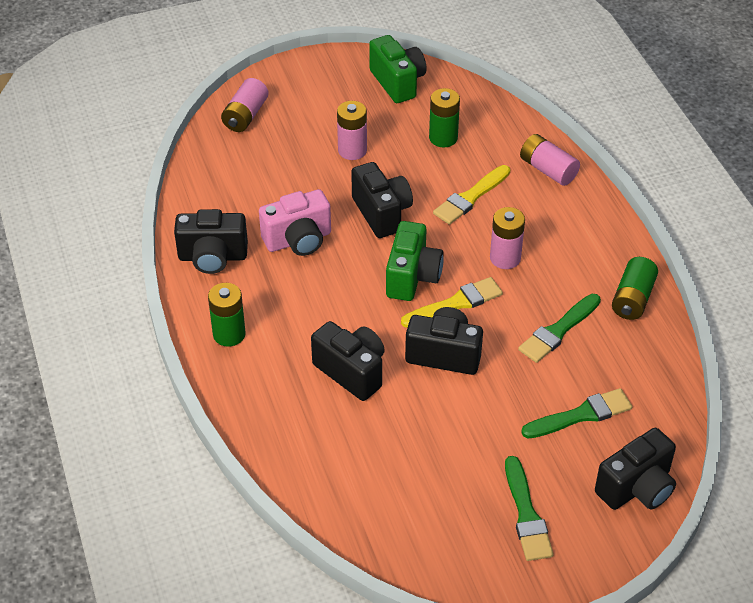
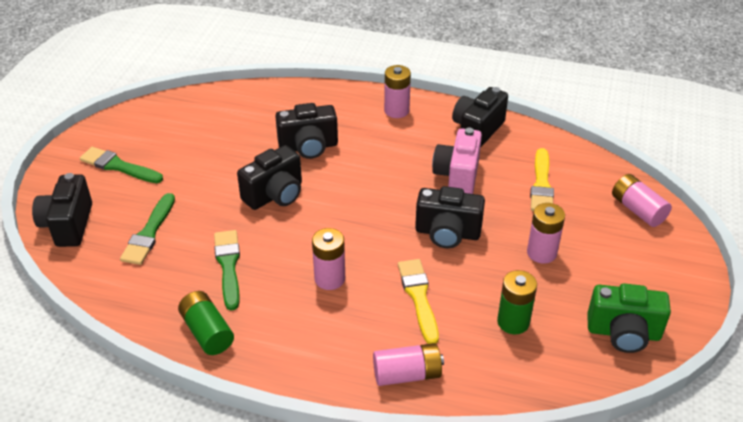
camera: 125 degrees right, 5 degrees down
(229, 334) = (396, 110): green battery -> pink battery
(412, 277) = (362, 216): green camera -> none
(455, 303) = (313, 225): yellow brush -> yellow brush (541, 184)

